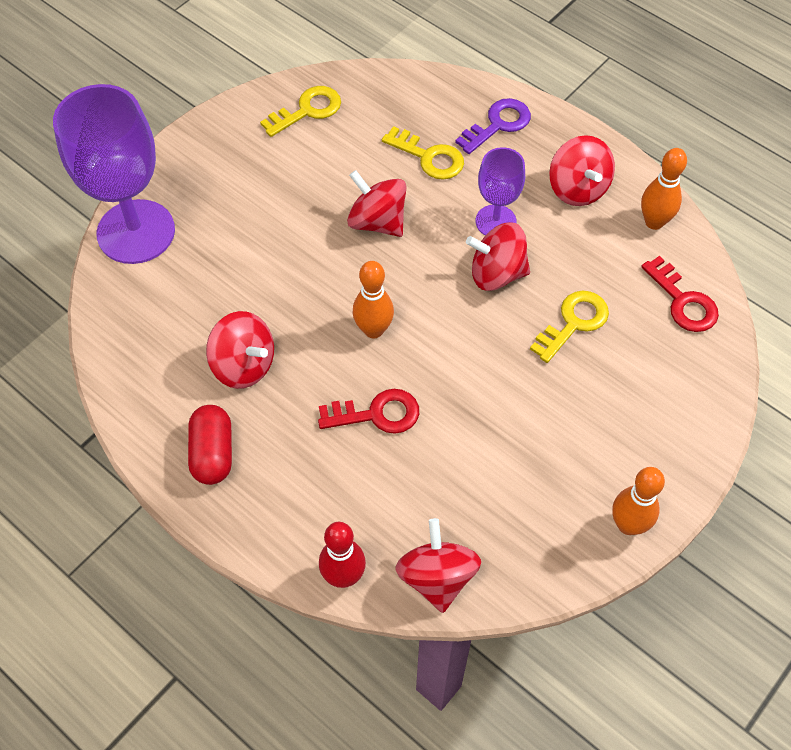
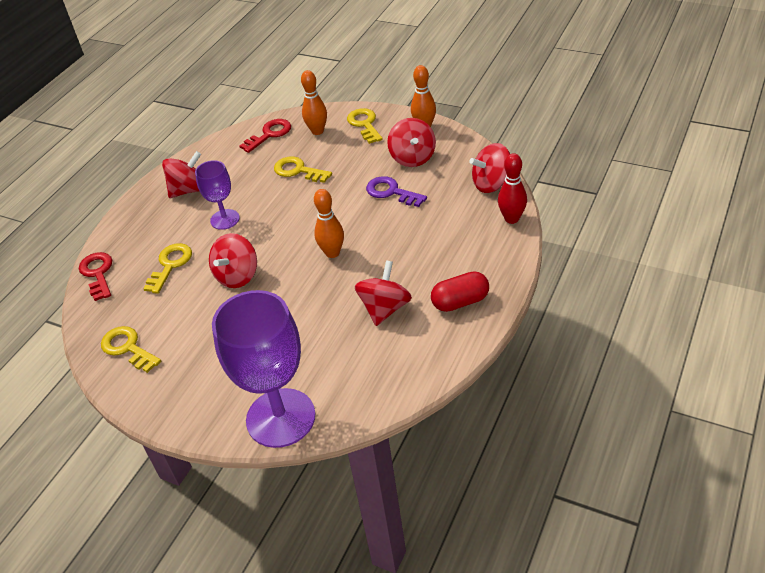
camera: 100 degrees left, 15 degrees down
(377, 414) = (396, 234): red key -> red key (98, 273)
(496, 273) = (269, 209): red spinning top -> red spinning top (412, 158)
(498, 124) = (133, 238): purple key -> purple key (391, 192)
(654, 222) = (211, 155): orange bowling pin -> orange bowling pin (317, 131)
(667, 437) = (364, 124): none -> yellow key

